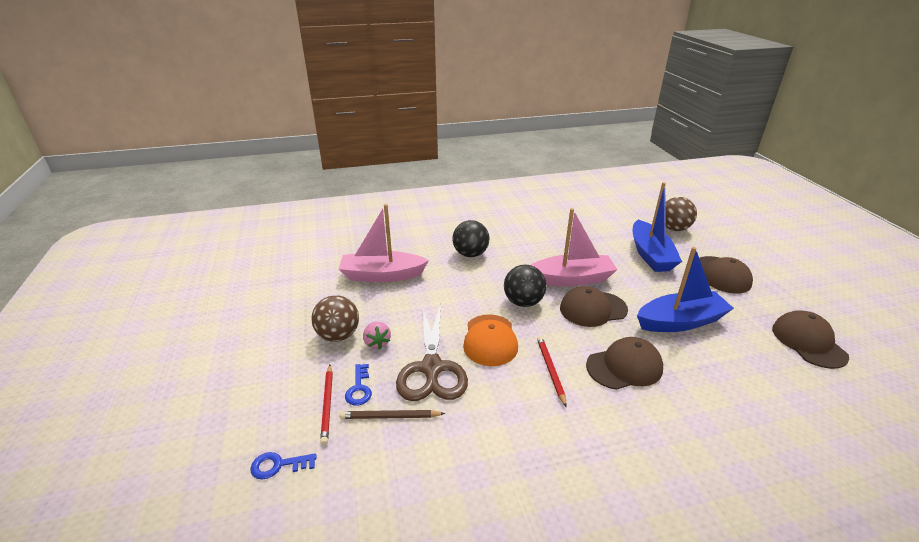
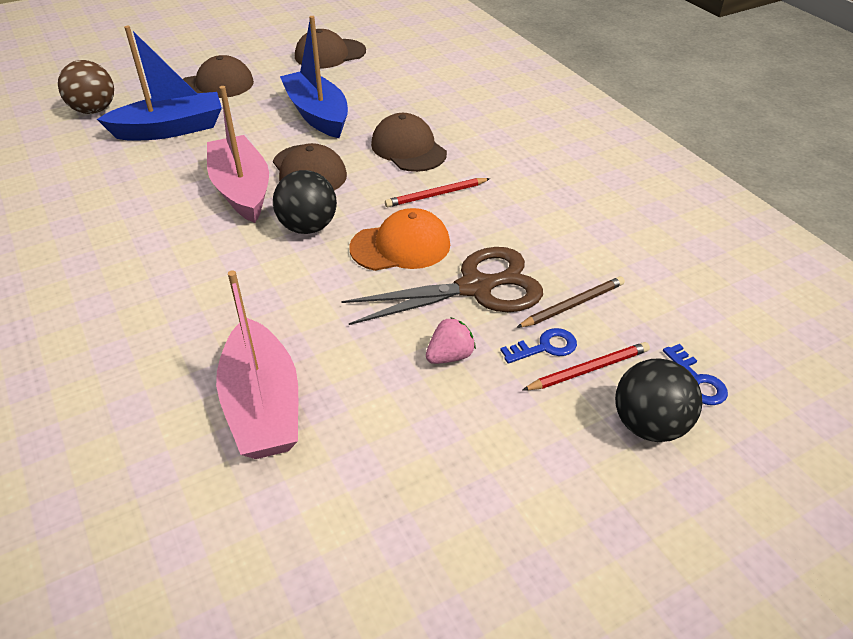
camera: 105 degrees left, 10 degrees up
(338, 335) = (451, 409): brown ball -> none
(390, 417) = (572, 305): brown pencil -> brown pencil turned 105 degrees counterclockwise
(470, 254) = (175, 300): black ball -> black ball (649, 425)

